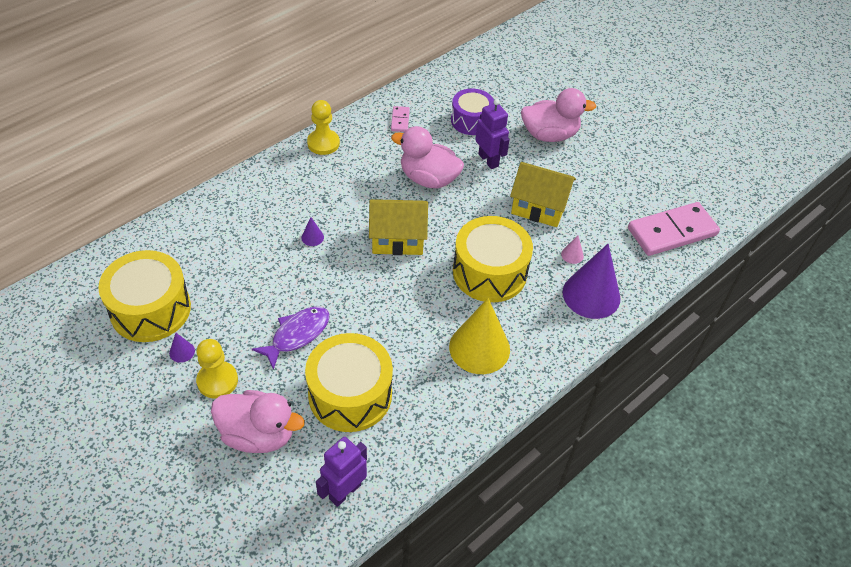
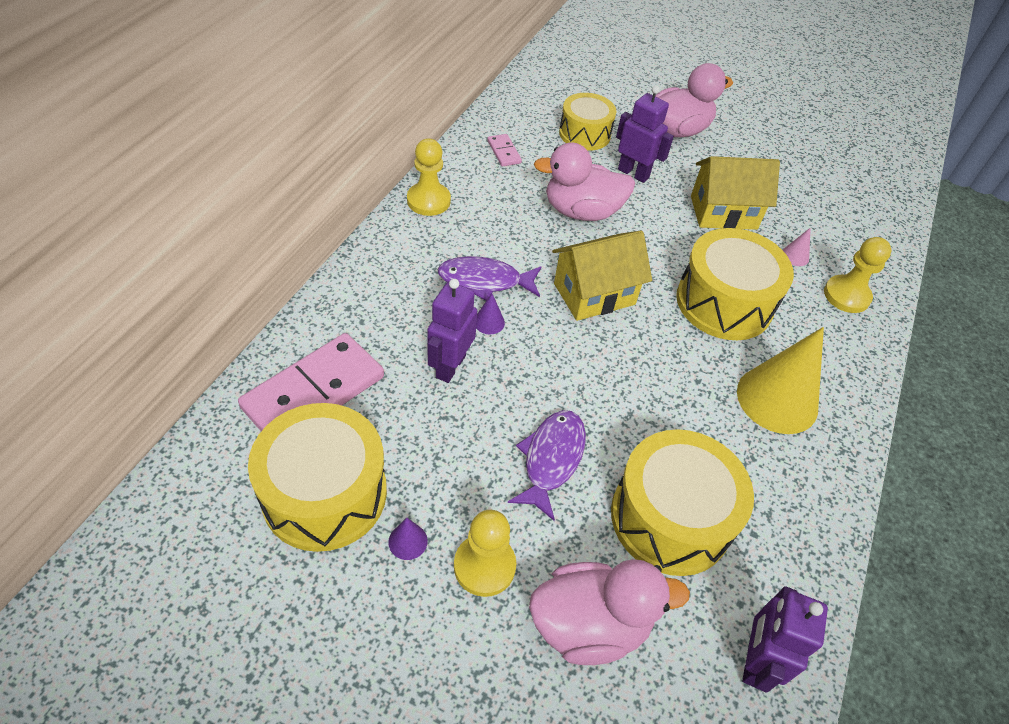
camera: 25 degrees left, 0 degrees up
(269, 258) = (450, 366): none -> purple robot
(327, 209) = (484, 281): none -> purple fish
(471, 120) = (584, 134): purple drum -> yellow drum
(591, 295) = (846, 295): purple cone -> yellow pawn
(672, 232) = (871, 202): pink domino -> pink domino (314, 392)

